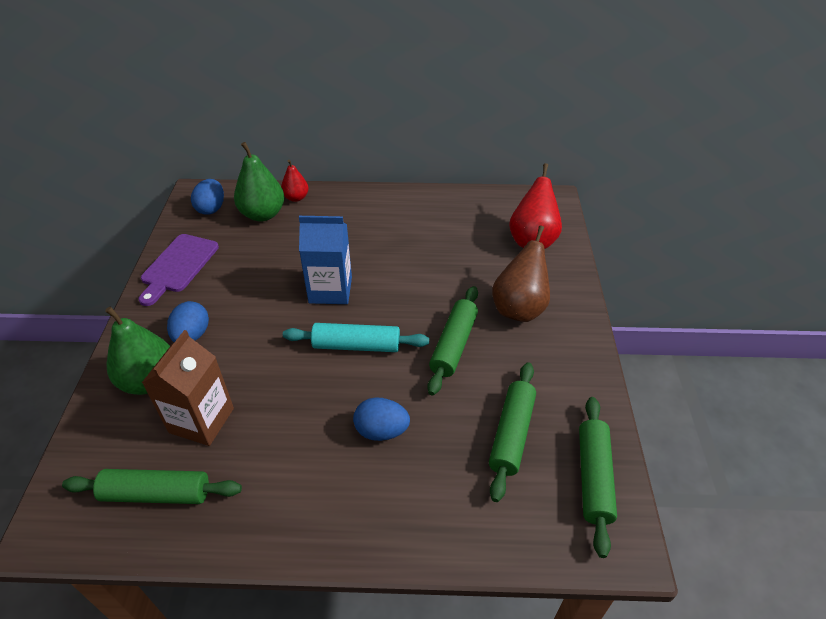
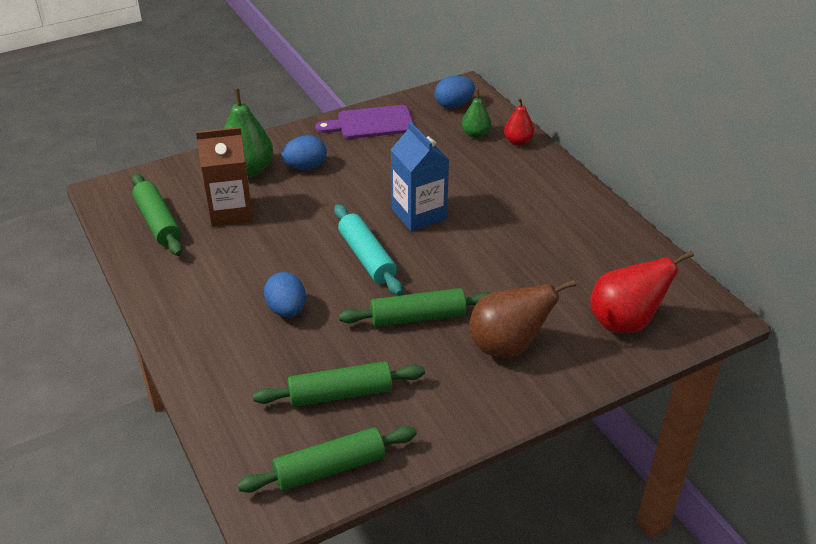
camera: 60 degrees right, 5 degrees down
(263, 214) = (475, 134): green pear -> green pear, size x0.57

